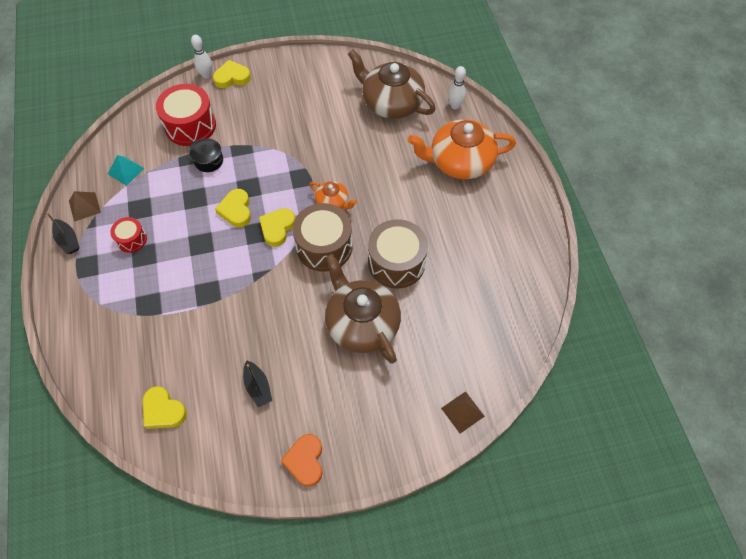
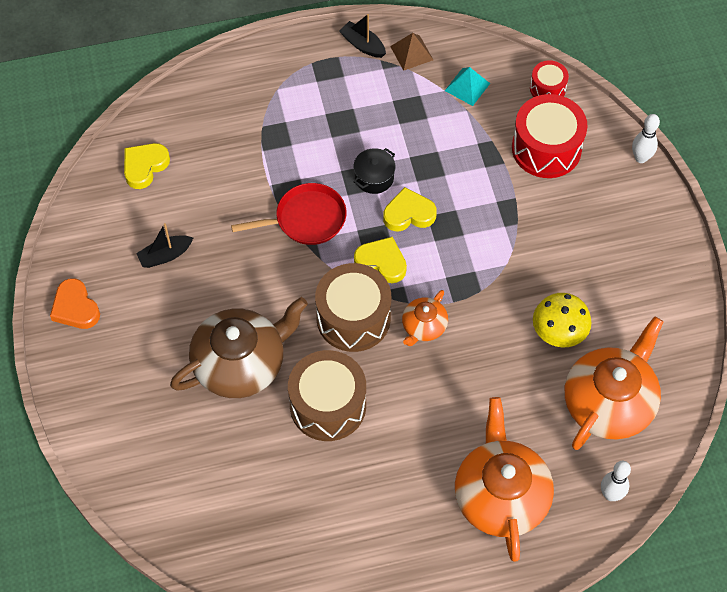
camera: 90 degrees right, 0 degrees up
(68, 240) = (362, 45): black boat -> black boat turned 75 degrees clockwise
(131, 239) = (364, 107): red drum -> red drum (547, 88)
(209, 161) = (487, 176): black pot -> black pot (374, 178)
(232, 77) = (639, 190): yellow heart -> none
(233, 280) = (306, 219): none -> red pan
(305, 461) = (75, 308): orange heart -> orange heart turned 120 degrees counterclockwise
(339, 126) = (559, 332): none -> yellow mushroom
(391, 103) = (609, 402): brown teapot -> orange teapot
(462, 412) = (117, 477): brown pyramid -> none

